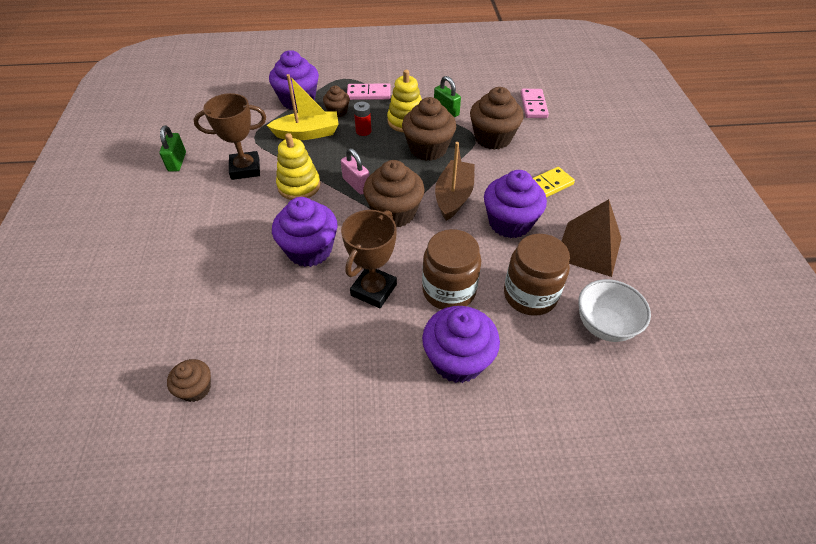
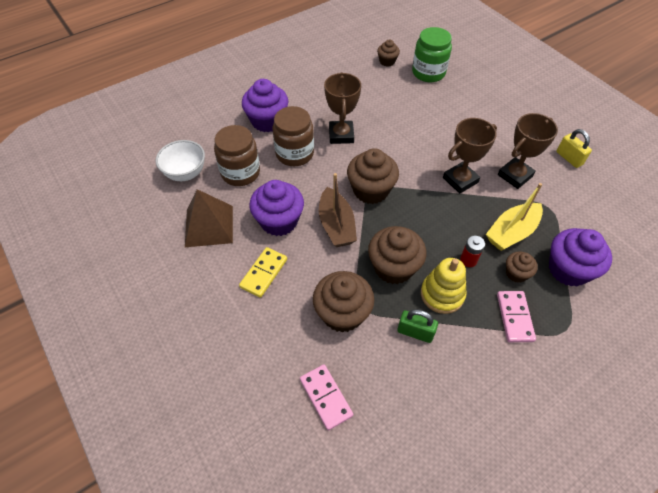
camera: 150 degrees right, 5 degrees up
(167, 333) = (428, 73): none -> green jar
(177, 162) = (569, 158): green padlock -> yellow padlock
(299, 186) = (460, 180): yellow stacking toy -> brown trophy
(309, 250) = (402, 140): purple cupcake -> none
(356, 184) = (420, 201): pink padlock -> none
(368, 94) = (514, 317): pink domino -> pink domino turned 60 degrees counterclockwise

